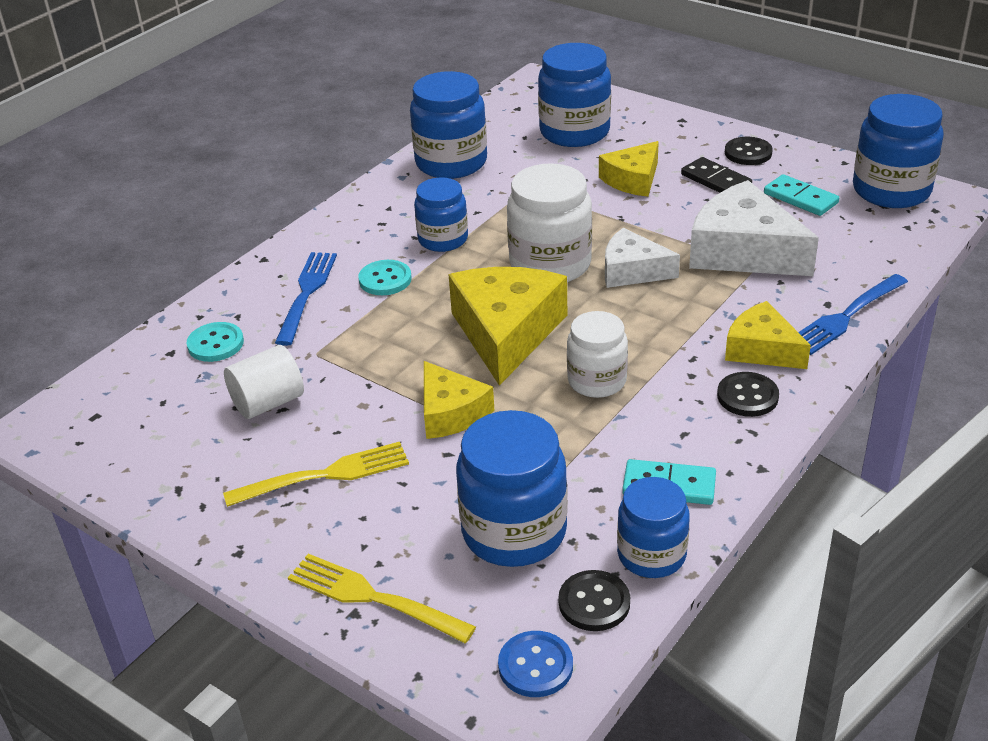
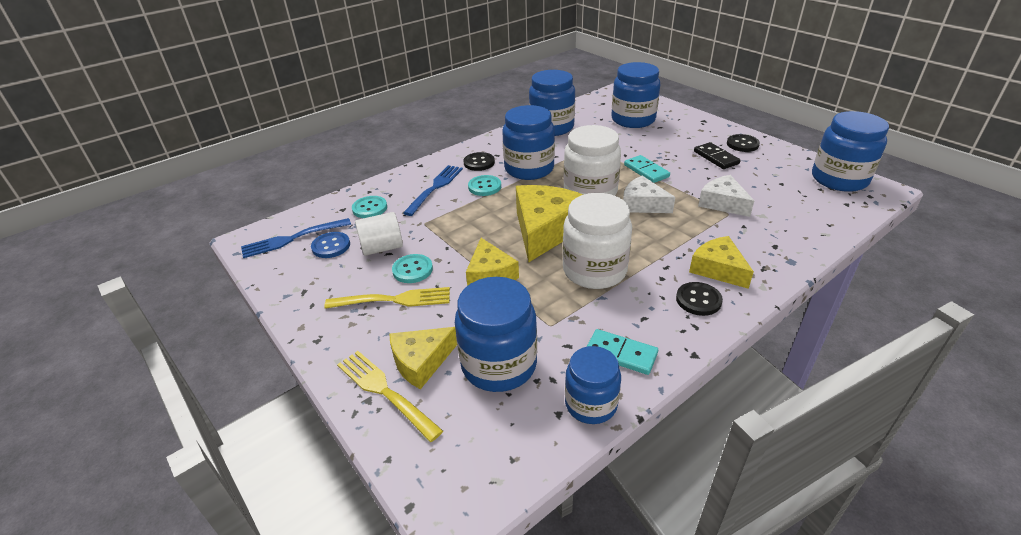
camera: 15 degrees right, 0 degrees up
(332, 427) = (412, 270): none -> turquoise button
(443, 239) = (529, 169): blue jar -> blue jar, size x1.56
(535, 666) = (474, 473): blue button -> blue button (331, 246)
(594, 602) = (535, 432): black button -> black button (479, 163)
(597, 381) = (594, 270): white jar -> white jar, size x1.56
(632, 180) = (661, 150): yellow cheese -> yellow cheese (421, 361)
(743, 251) = (723, 203): white cheese -> white cheese, size x0.60
(800, 198) = (772, 176): turquoise domino -> turquoise domino (646, 171)
(846, 316) = (787, 256): blue fork -> blue fork (293, 238)

